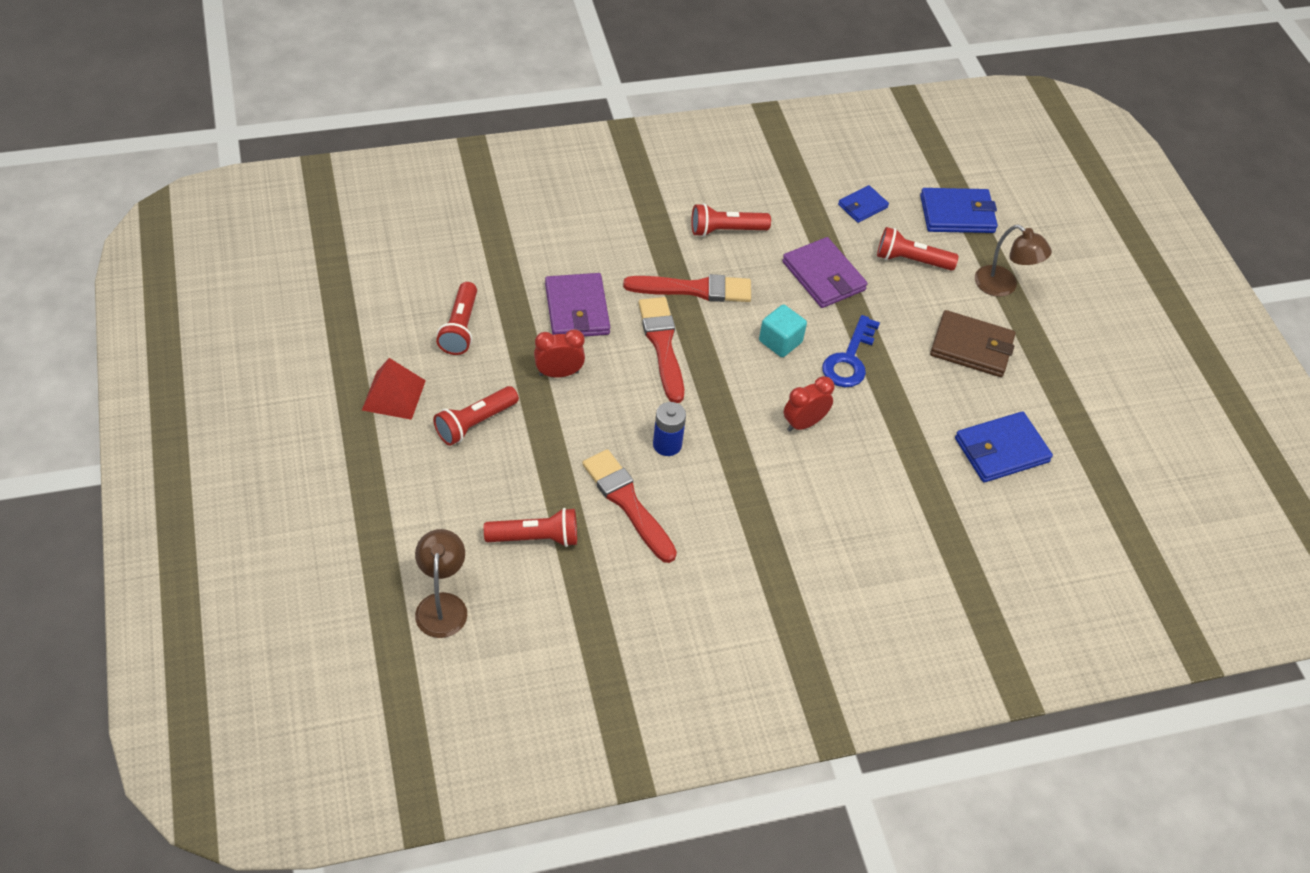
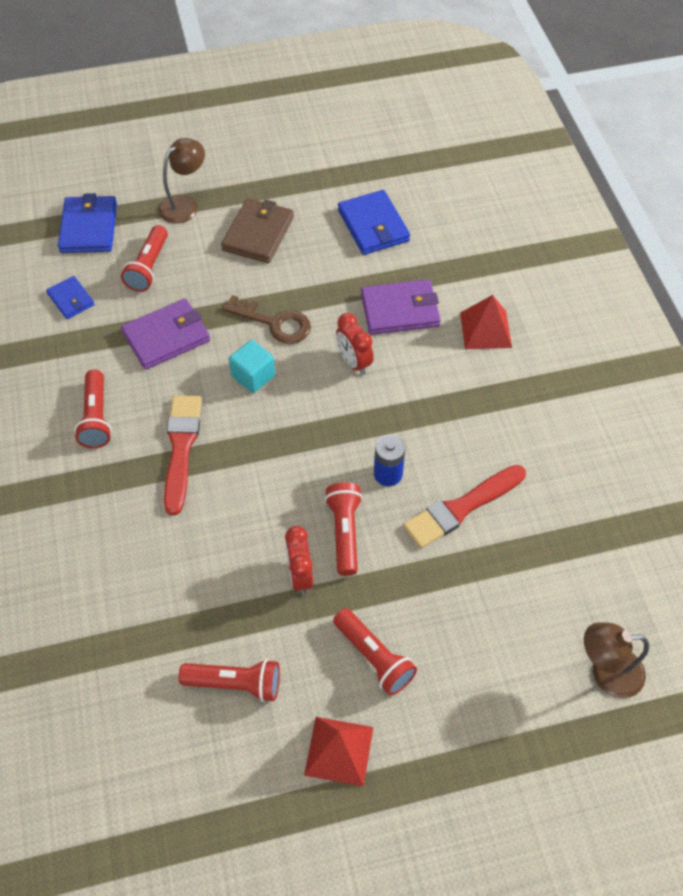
camera: 85 degrees left, 5 degrees up
(536, 537) = (513, 589): red flashlight -> red flashlight (344, 532)
(577, 309) = (208, 560): purple wallet -> purple wallet (400, 310)
(662, 345) = (259, 478): red brush -> none
(849, 359) = (274, 323): blue key -> brown key
(859, 546) = (485, 330): none -> red pyramid

